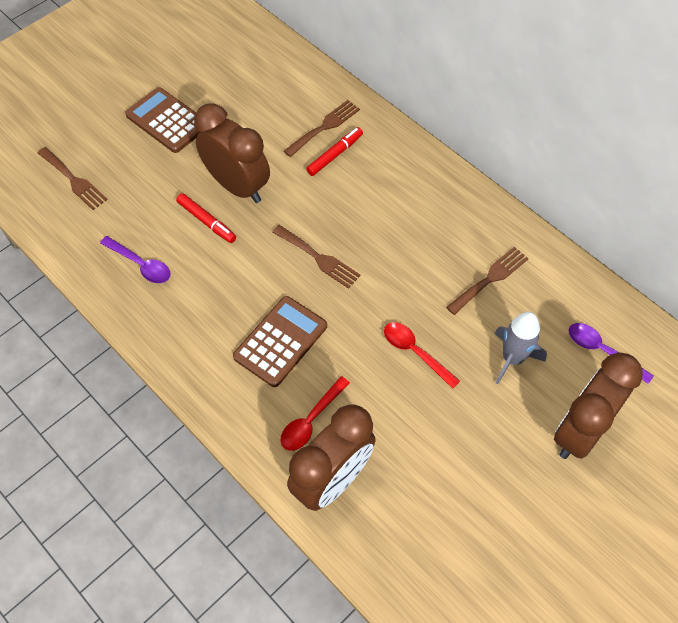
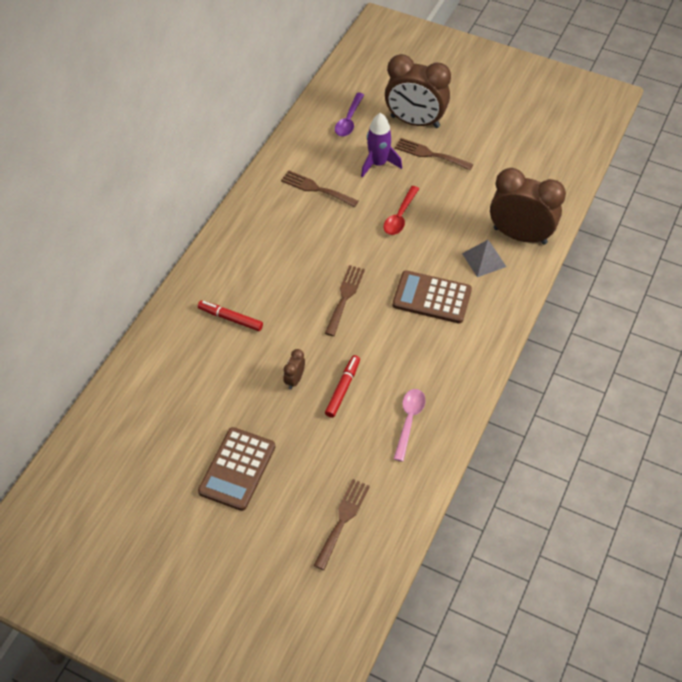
camera: 110 degrees left, 5 degrees down
(141, 264) = (409, 421): purple spoon -> pink spoon
(237, 186) = (294, 379): brown clock -> brown clock, size x0.41
(311, 420) = (484, 260): red spoon -> grey pyramid
(324, 127) = (200, 336): brown fork -> brown fork (430, 154)
(512, 358) = (378, 164): grey rocket -> purple rocket

